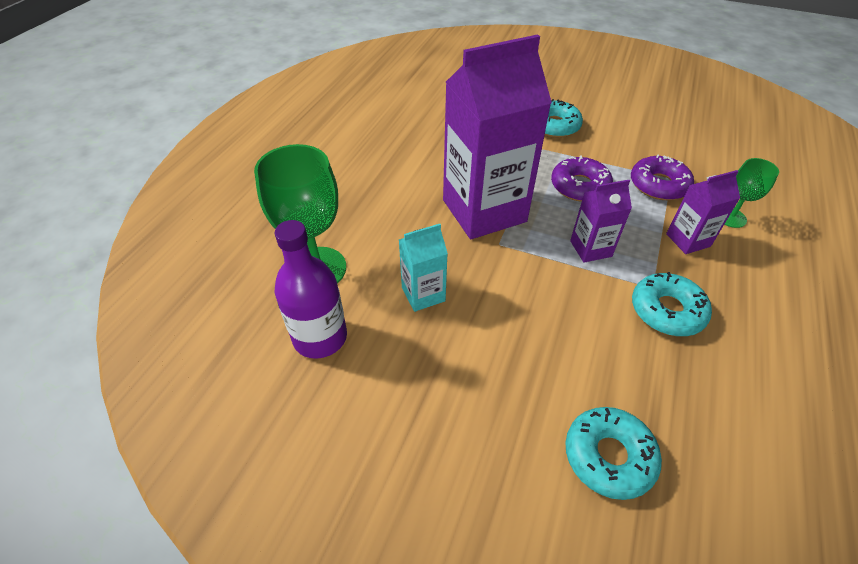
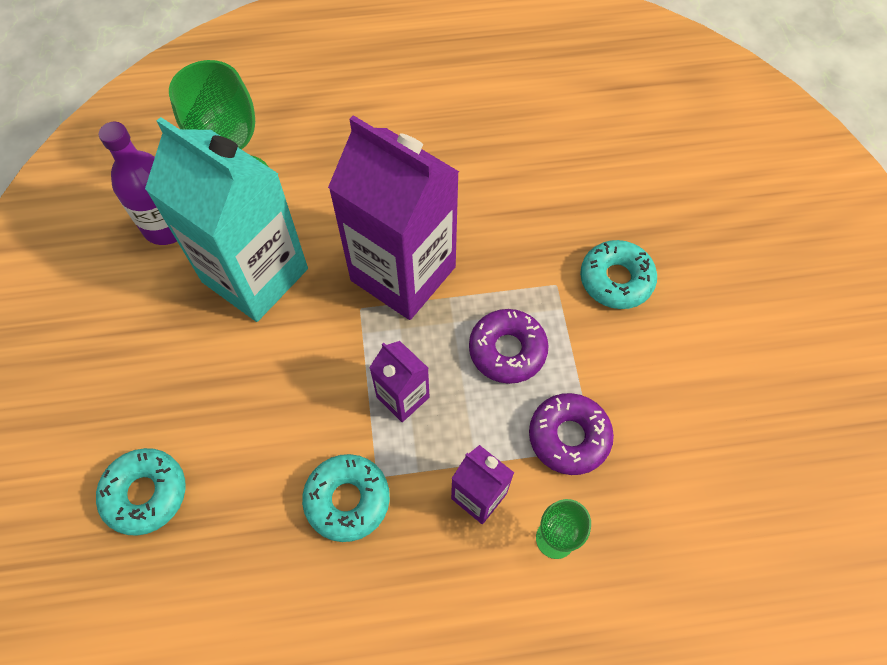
camera: 60 degrees right, 15 degrees up
(423, 294) = (255, 275): turquoise carton -> turquoise carton, size x2.16

